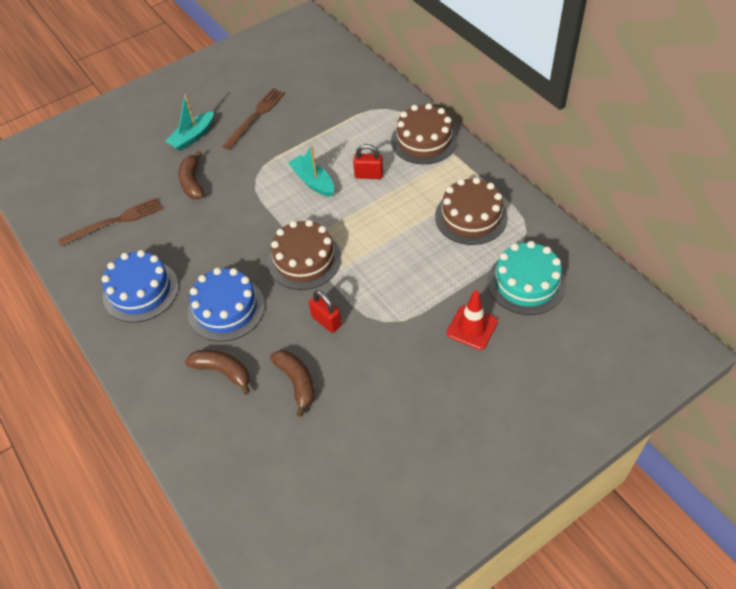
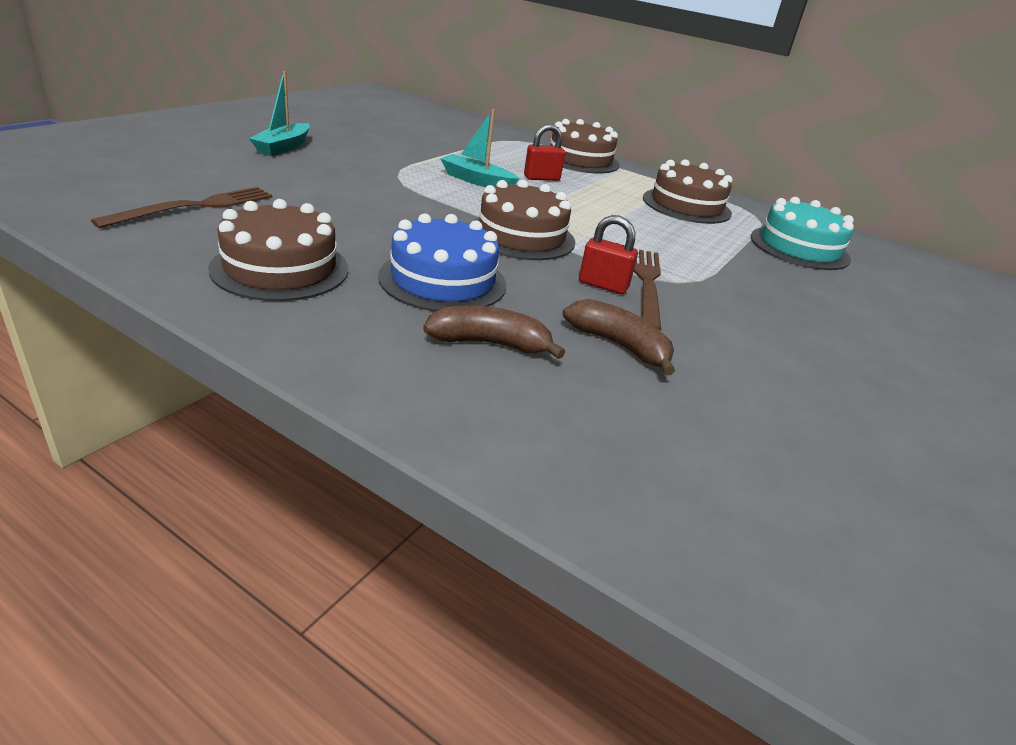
camera: 30 degrees left, 20 degrees down
(140, 291) = (280, 268): blue cake -> brown cake
(192, 182) = (306, 178): brown banana -> none
(255, 116) = (362, 138): brown fork -> brown fork (646, 284)
(472, 327) = (786, 282): red traffic cone -> none

